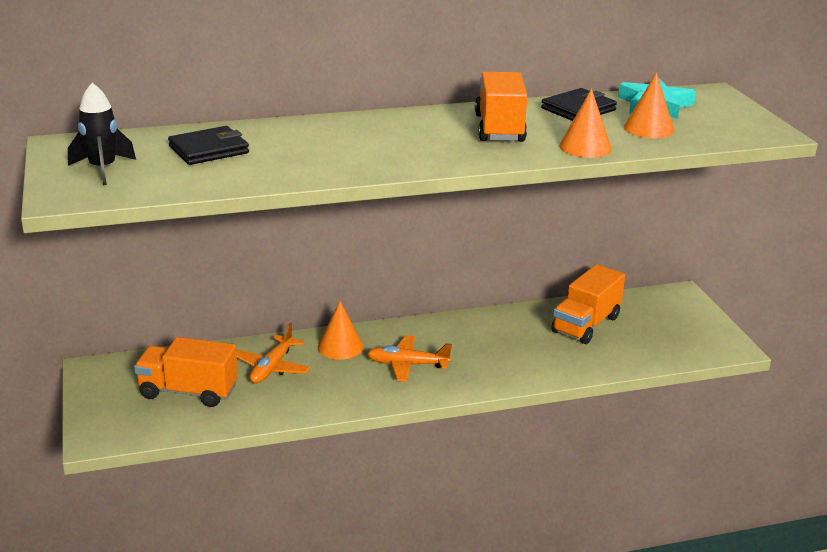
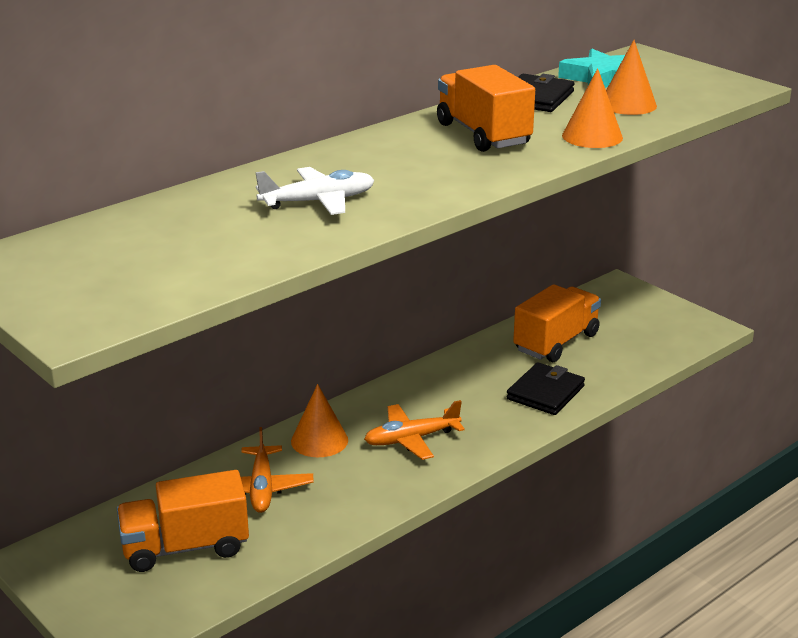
camera: 25 degrees left, 0 degrees up
(103, 169) = (84, 281): black rocket -> none
(209, 150) = (188, 228): black wallet -> black wallet (545, 393)
(316, 151) = (318, 201): none -> white plane
(586, 324) = (556, 342): orange truck -> orange truck turned 150 degrees counterclockwise

